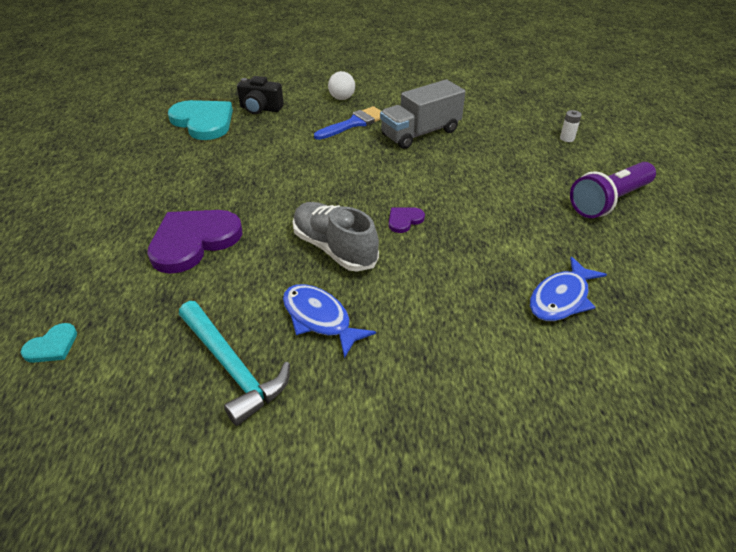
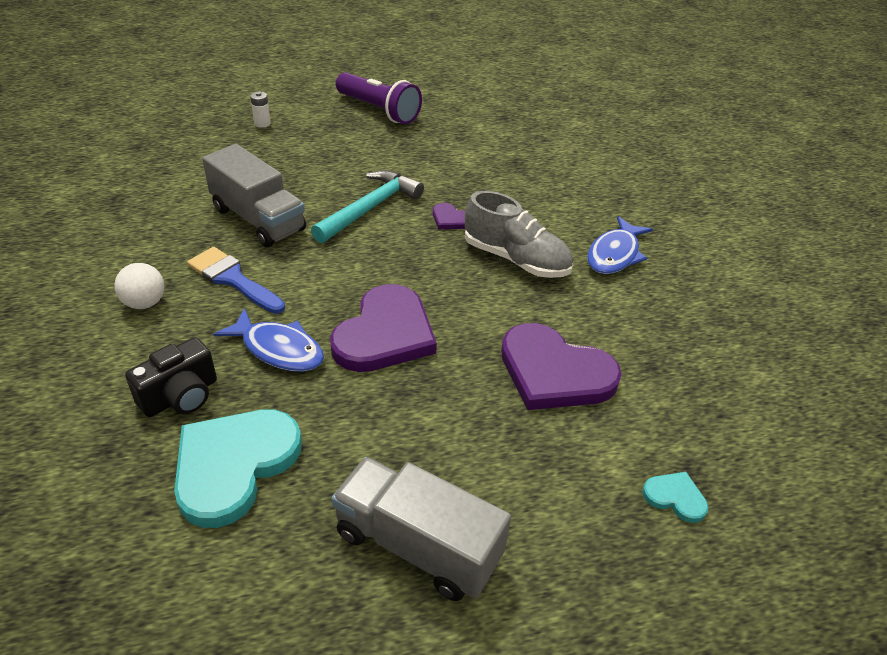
camera: 105 degrees left, 0 degrees up
(52, 346) = (766, 432): turquoise heart -> turquoise heart (675, 497)
(111, 168) = (417, 545): none -> grey truck
(232, 367) = (698, 294): turquoise hammer -> turquoise hammer (370, 208)
(260, 109) = (180, 396): black camera -> black camera turned 45 degrees clockwise
(274, 173) = (385, 334): none -> purple heart
(334, 248) = (516, 259): grey shoe -> grey shoe turned 90 degrees counterclockwise
(561, 298) = (521, 139): blue fish -> blue fish (278, 349)

